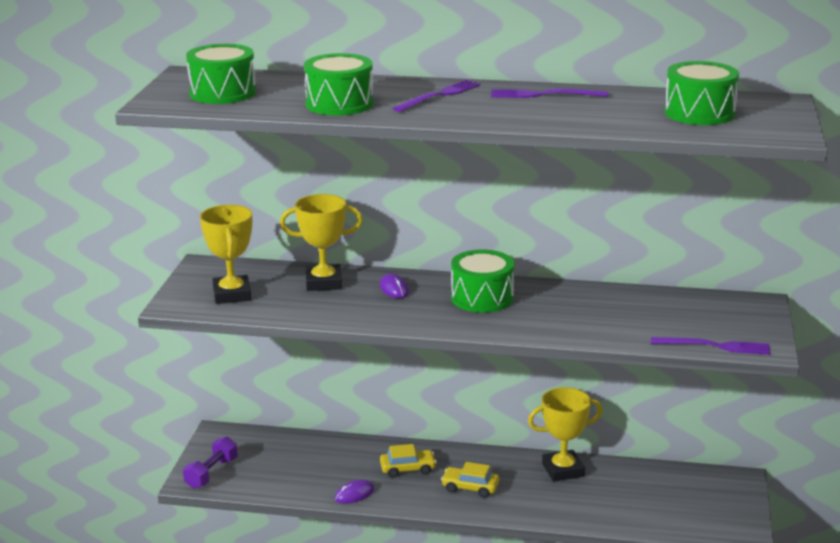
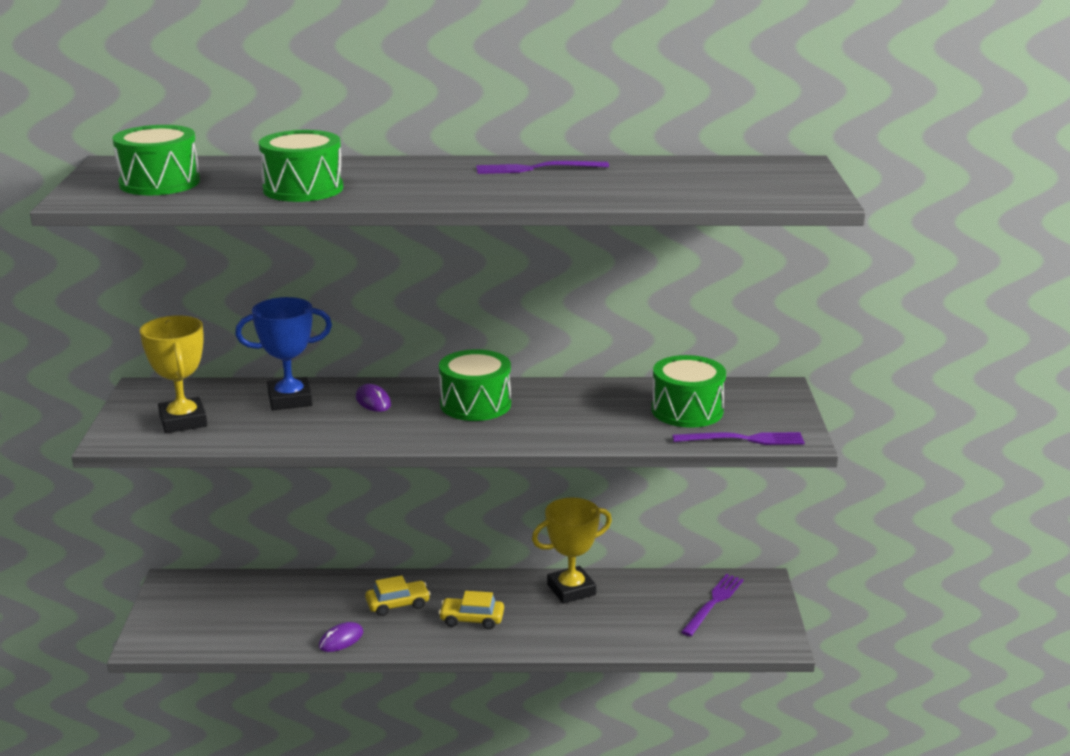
camera: 10 degrees left, 0 degrees up
(211, 473) = (169, 631): purple dumbbell -> none
(323, 282) = (290, 399): yellow trophy -> blue trophy
(439, 96) = (418, 175): purple fork -> purple fork (713, 603)
(699, 113) = (714, 180): green drum -> green drum (687, 410)

